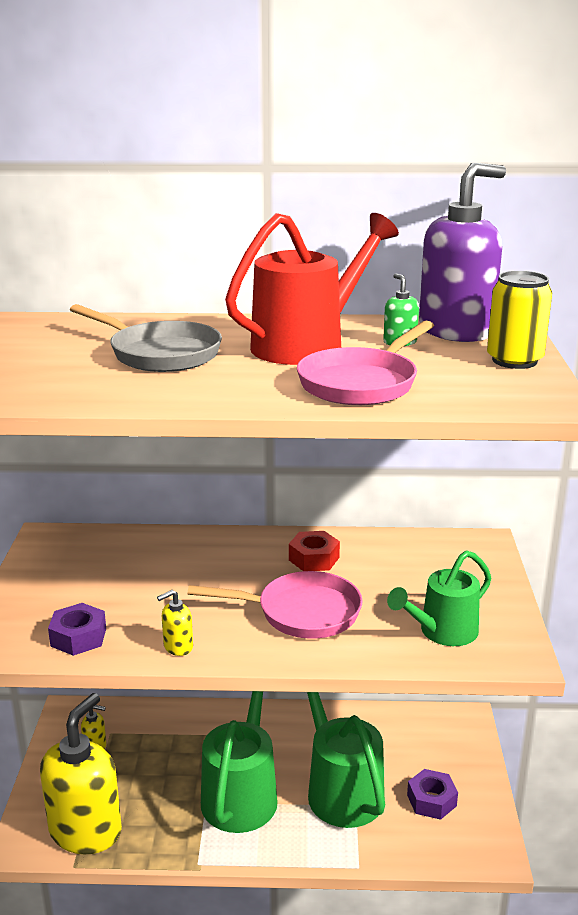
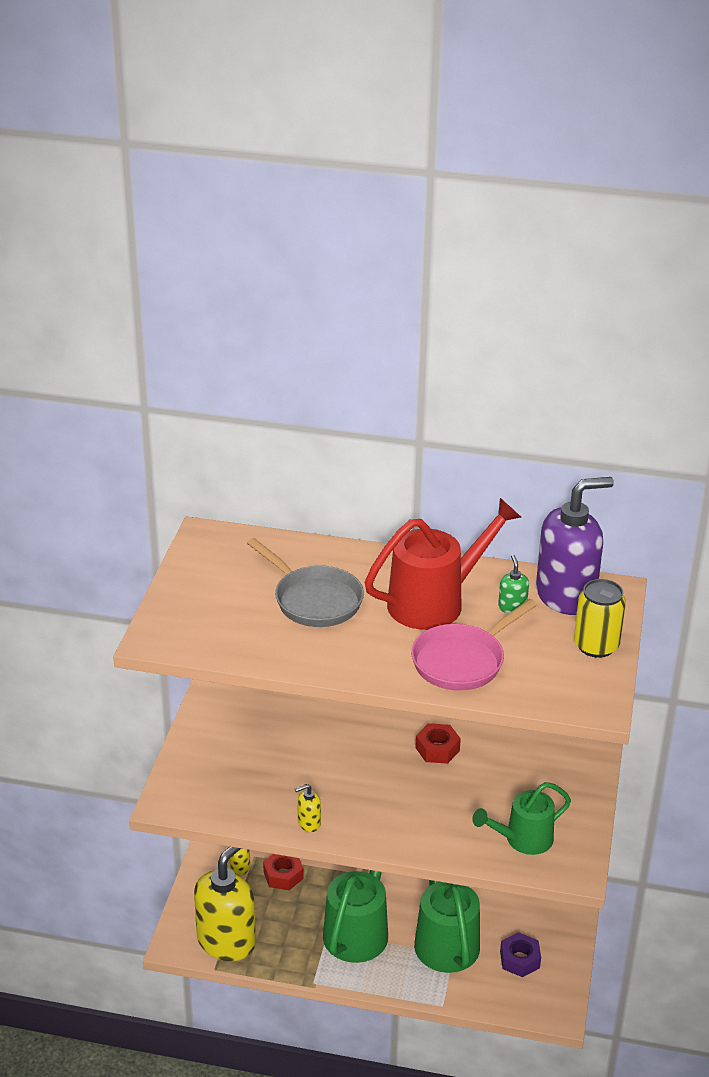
camera: 10 degrees right, 10 degrees up
(78, 637) = (232, 803): purple nut -> none
(145, 748) = (283, 875): none -> red nut
(301, 613) = (413, 804): pink pan -> none

